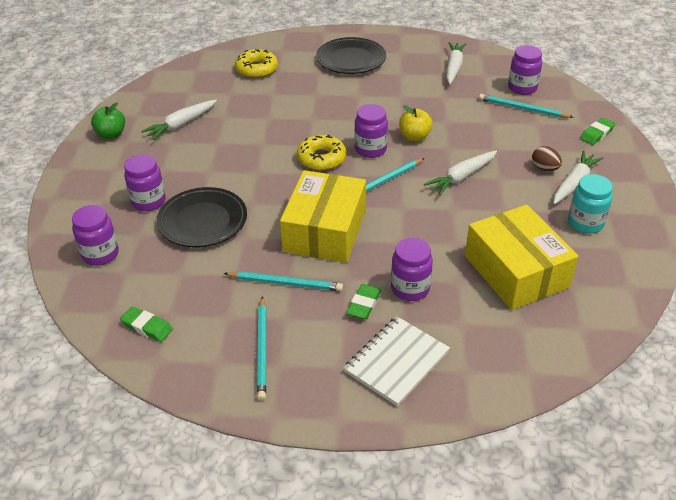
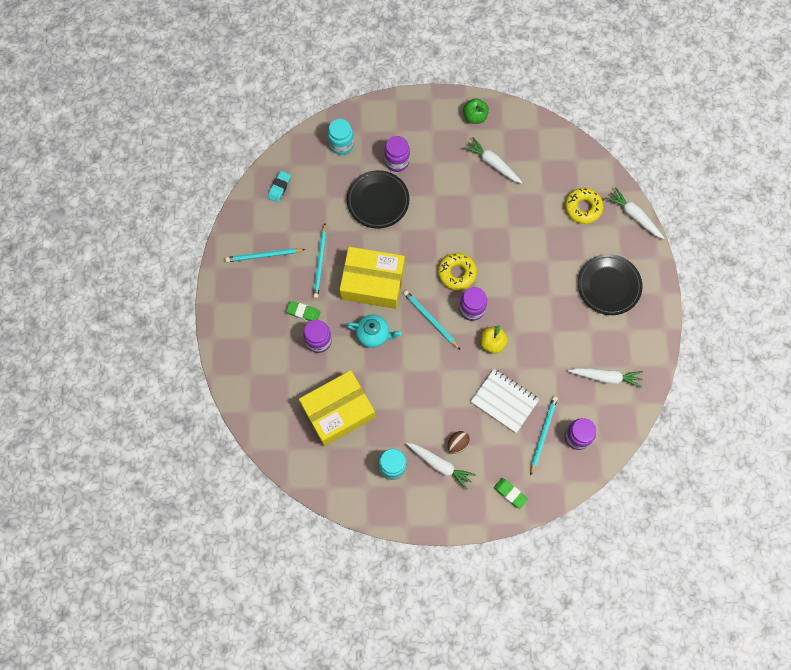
camera: 85 degrees right, 30 degrees up
(100, 254) = (341, 145): purple jar -> turquoise jar
(147, 327) = (279, 187): green eraser -> turquoise eraser
(396, 362) = (256, 334): white notebook -> white notebook (504, 401)
(401, 233) = (373, 334): none -> turquoise teapot
(461, 177) = (441, 378): white carrot -> white carrot (634, 216)

